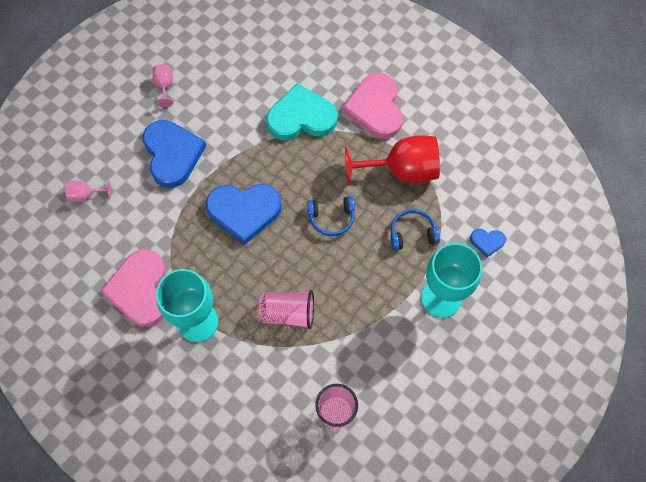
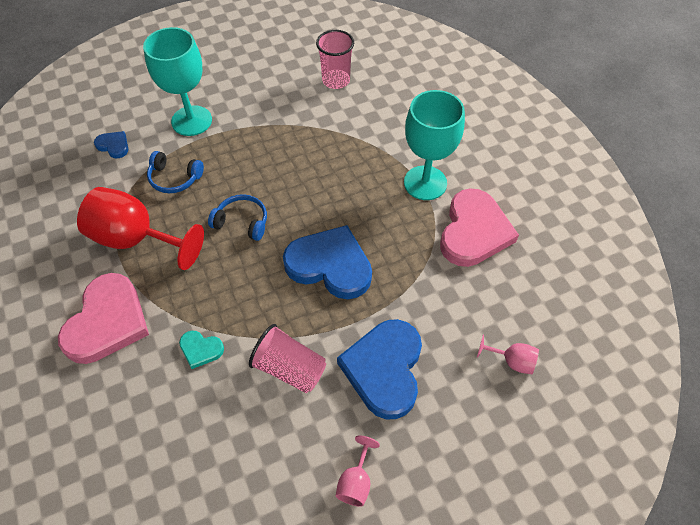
camera: 155 degrees left, 10 degrees down
(288, 313) = (335, 159): pink cup -> pink cup (290, 368)
(301, 117) = (201, 349): turquoise heart -> turquoise heart, size x0.46

